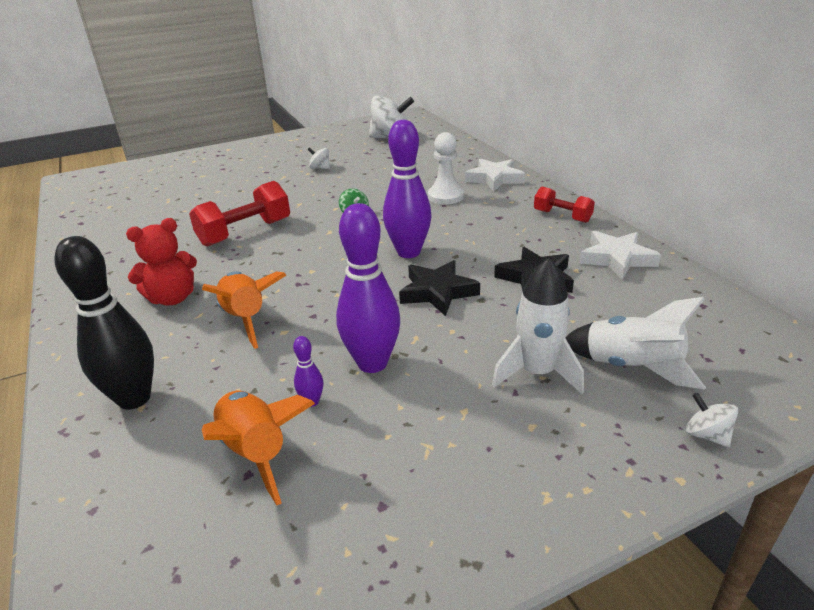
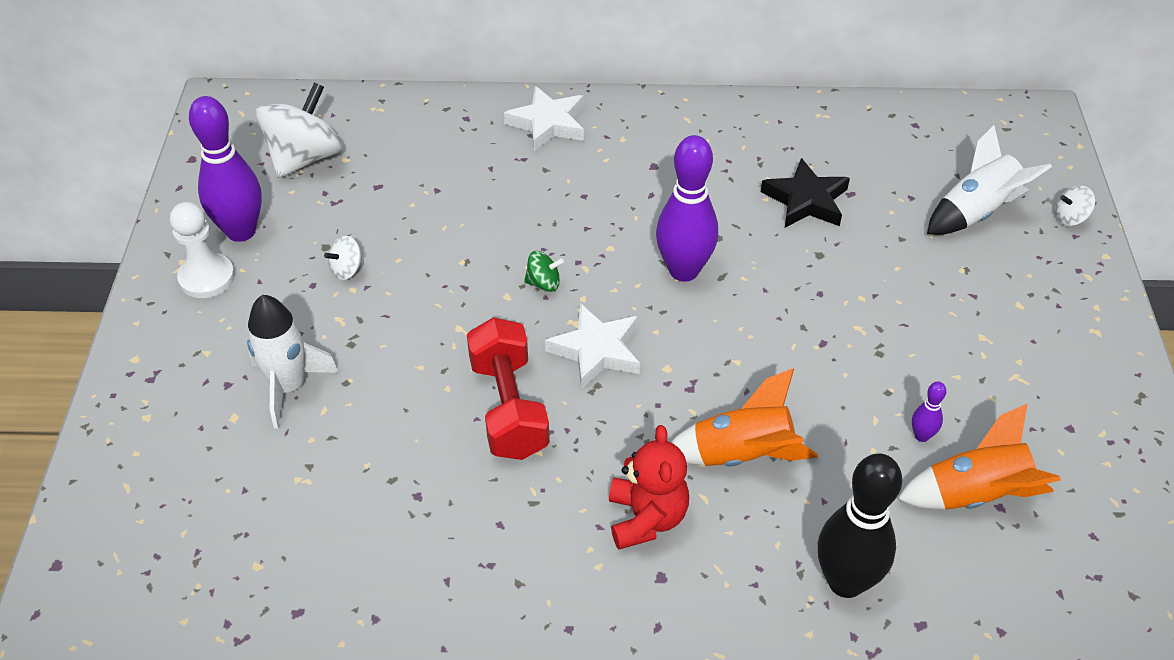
camera: 65 degrees left, 15 degrees up
(372, 363) = (884, 373): purple bowling pin -> purple bowling pin (241, 231)
(437, 292) = (785, 280): black star -> none
(445, 196) = (562, 185): white pawn -> white pawn (207, 278)
(536, 373) = (955, 270): white rocket -> white rocket (289, 387)
(562, 216) = (691, 120): red dumbbell -> none
(616, 258) = (806, 130): white star -> white star (596, 350)

